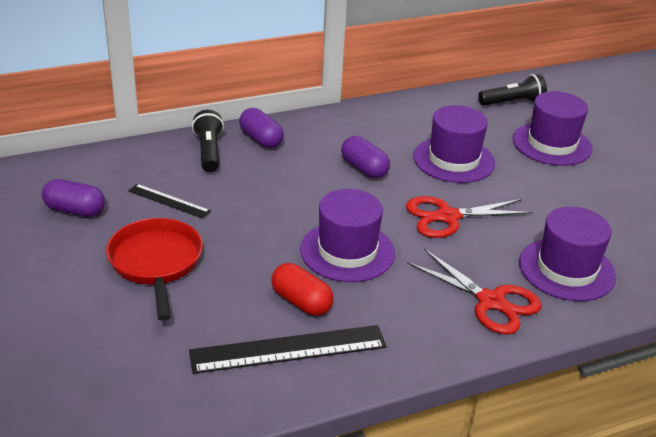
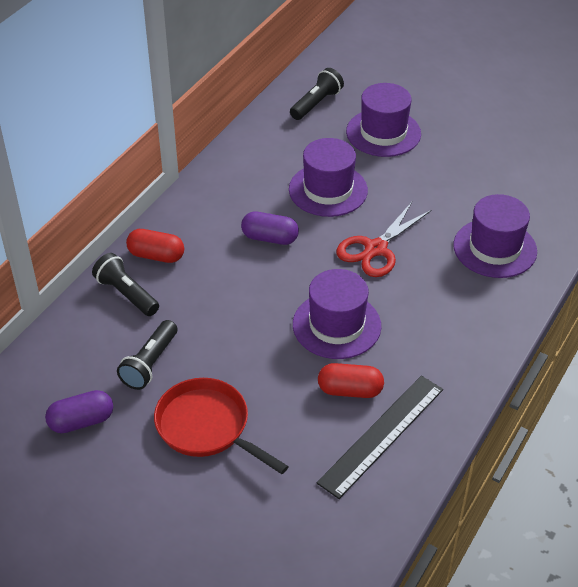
camera: 35 degrees left, 10 degrees up
(168, 201) = (150, 364): black ruler -> black flashlight
(261, 139) = (156, 256): purple capsule -> red capsule
(491, 301) = (472, 307): red scissors -> none

